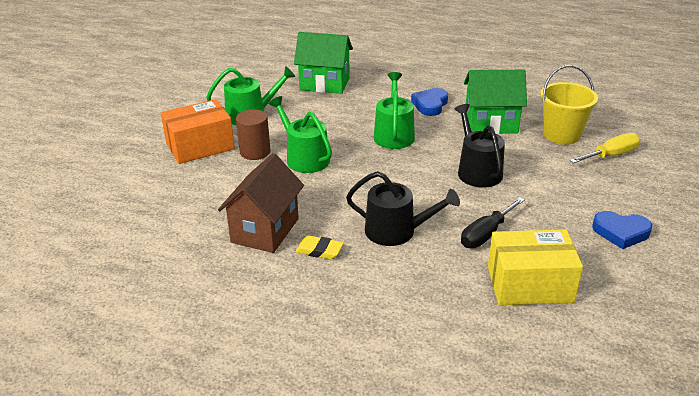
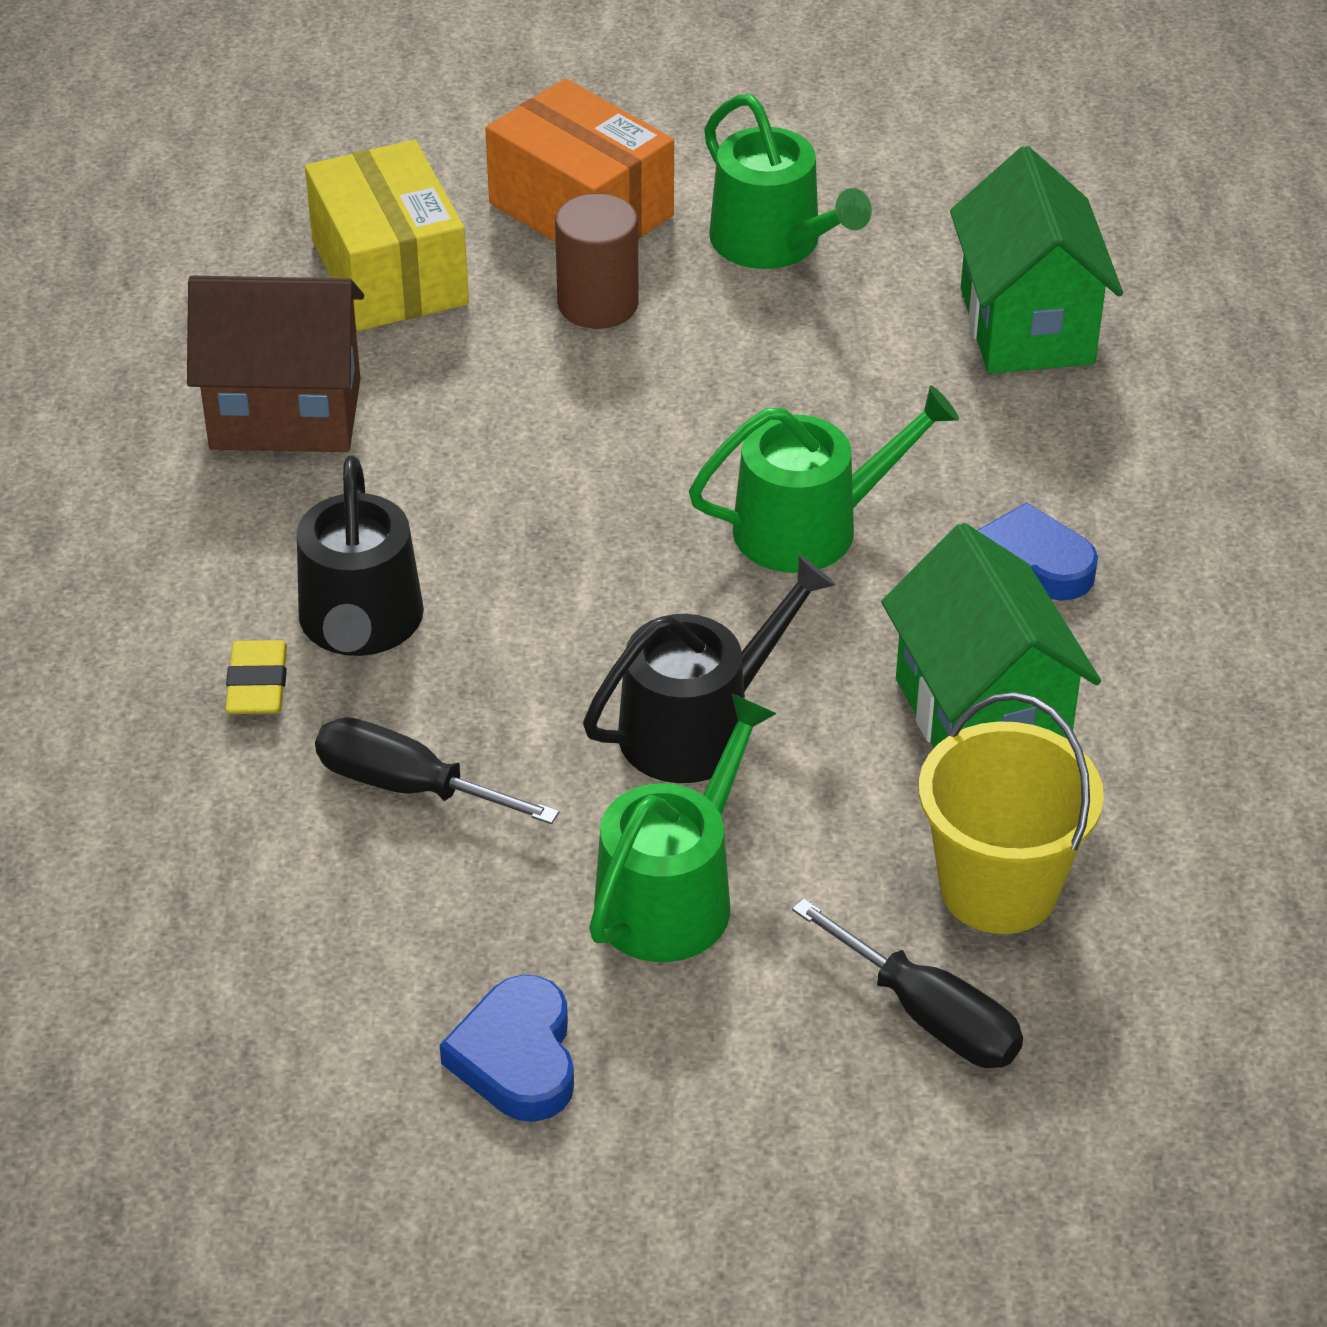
camera: 70 degrees right, 10 degrees up
(304, 158) = (610, 393): green watering can -> green watering can (673, 894)
(319, 250) = (243, 516): yellow eraser -> yellow eraser (257, 684)
(529, 284) = (234, 892): yellow box -> yellow box (389, 273)
(611, 155) = (929, 1016): yellow screwdriver -> black screwdriver

